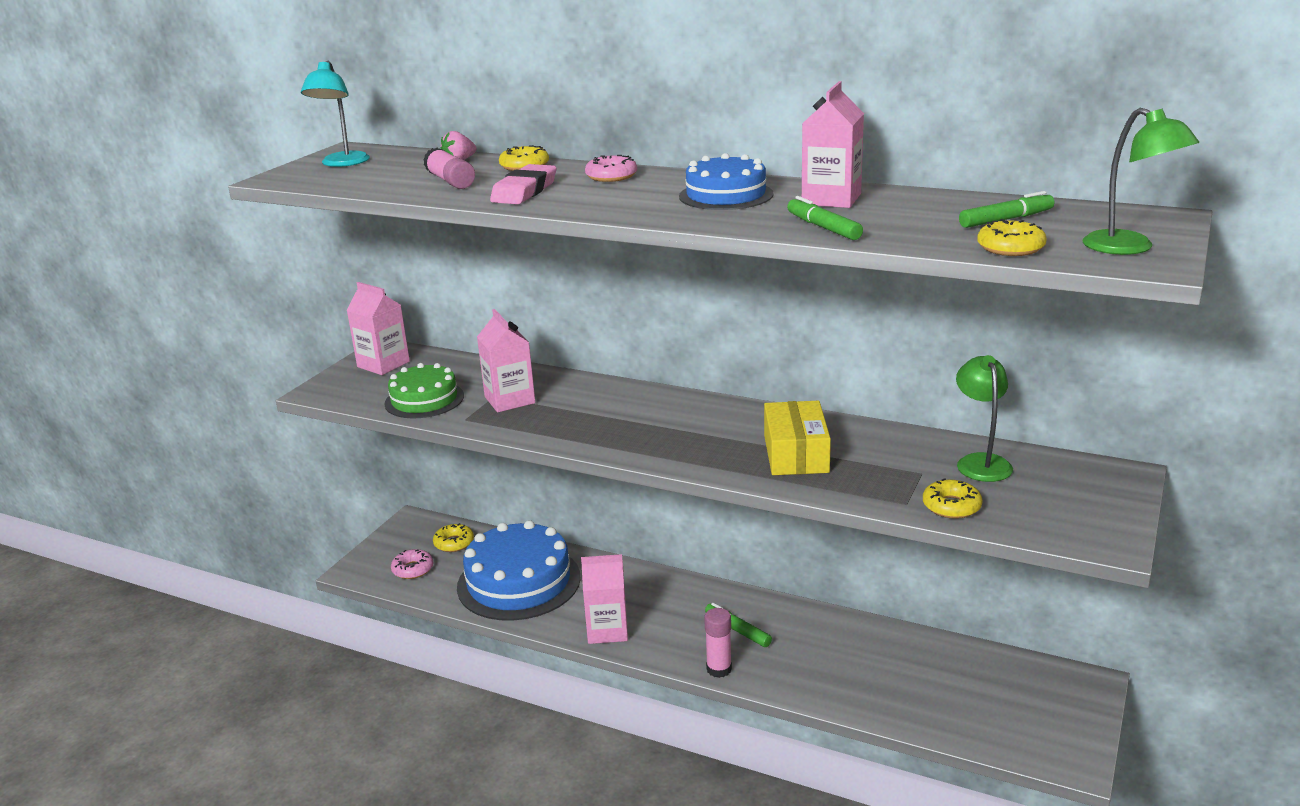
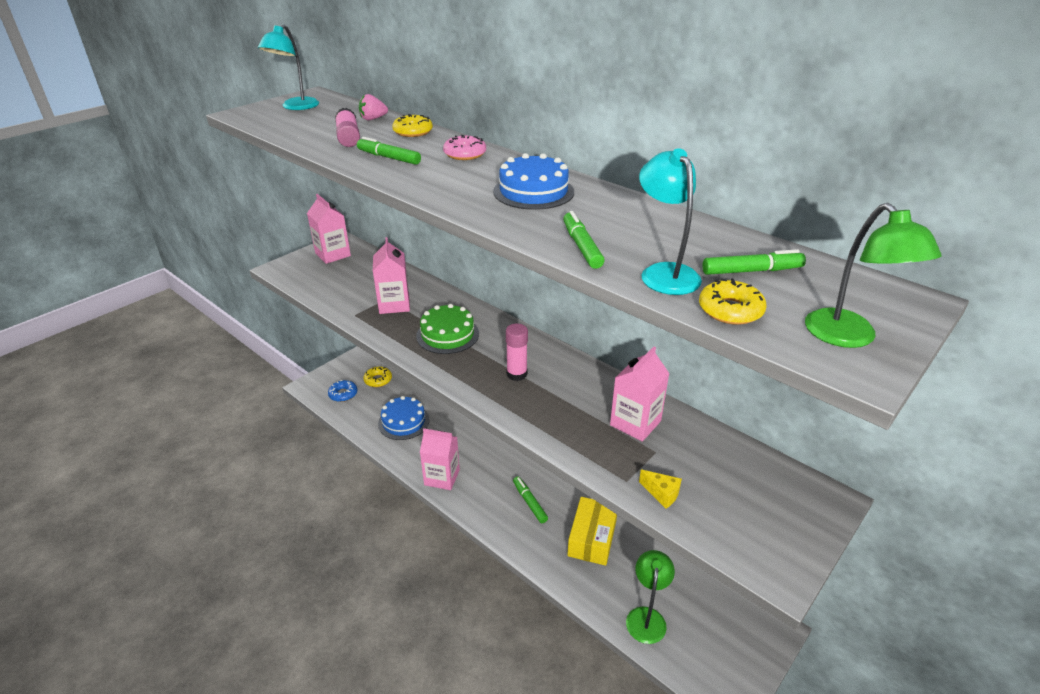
camera: 15 degrees right, 10 degrees up
(413, 569) = (343, 394): pink donut -> blue donut
(424, 400) = (339, 291): green cake -> green cake (447, 335)
(519, 582) = (403, 422): blue cake -> blue cake, size x0.59
(524, 191) = (389, 158): pink eraser -> green marker
(719, 669) = (501, 532): pink glue stick -> pink glue stick (516, 374)
(796, 454) = (567, 406): yellow box -> yellow box (592, 538)
(831, 199) = (615, 213): pink carton -> pink carton (635, 423)
(924, 233) = (664, 273): none -> turquoise lamp
(951, 506) = (662, 494): yellow donut -> yellow cheese
(980, 462) = (710, 453): green lamp -> green lamp (646, 617)

